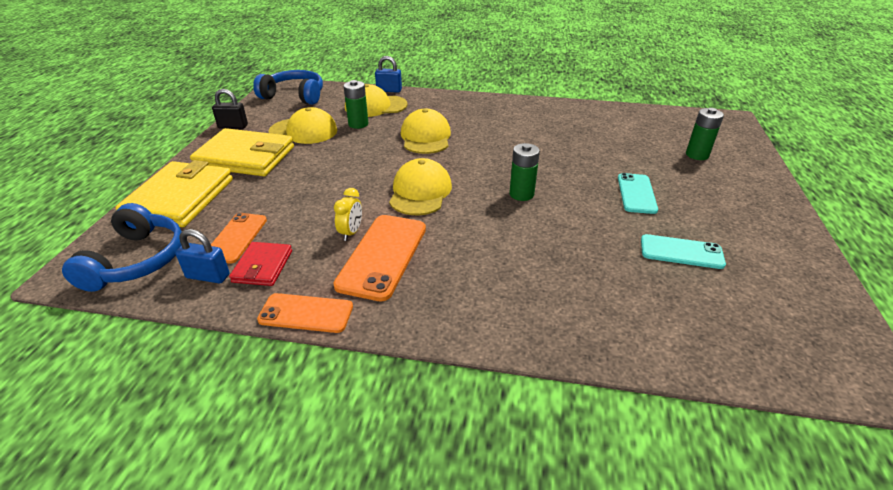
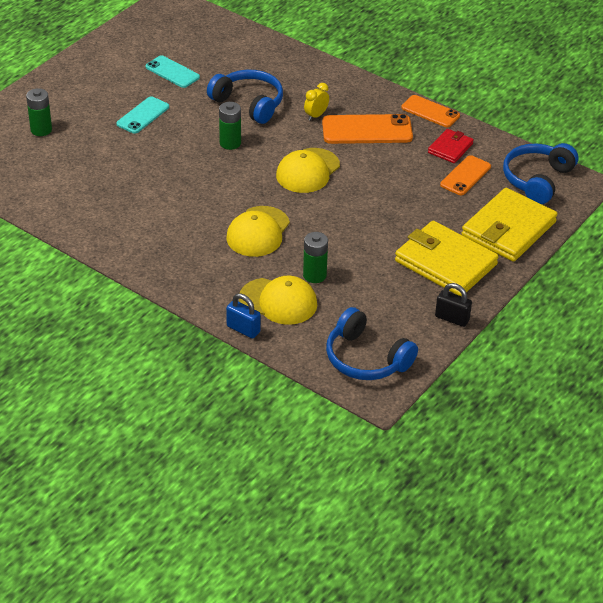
camera: 155 degrees left, 5 degrees up
(208, 276) = (487, 153): blue padlock -> none
(303, 131) = (377, 283): yellow cap -> none
(351, 233) = (380, 153): yellow clock -> yellow clock (316, 115)
(383, 256) = (367, 130): orange phone -> orange phone turned 45 degrees clockwise
(549, 243) = (249, 103): none -> blue headphones

